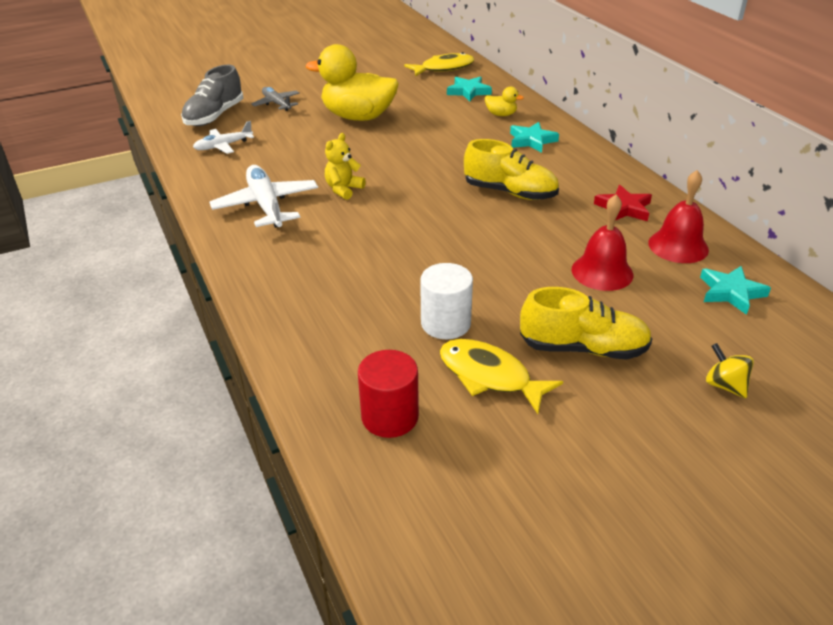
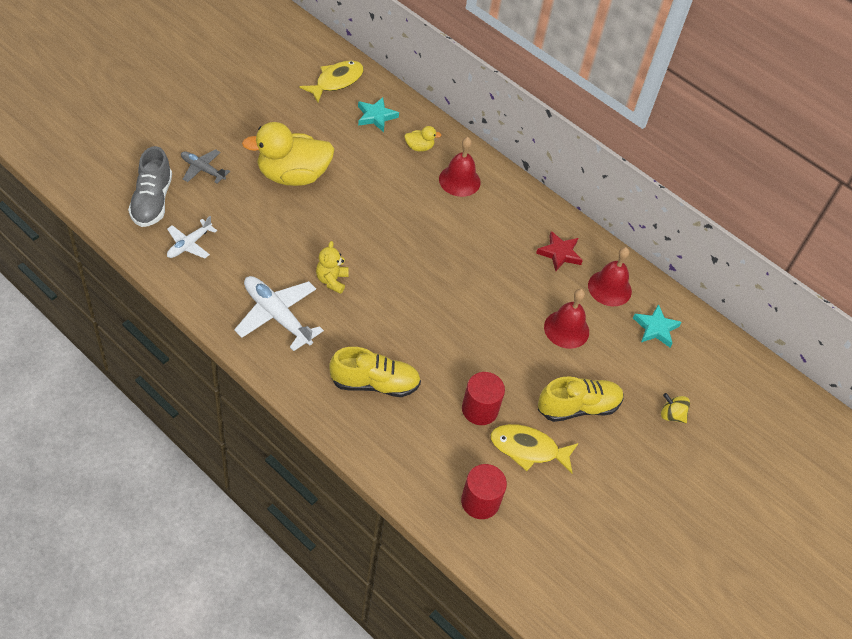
camera: 30 degrees left, 15 degrees up
(445, 323) = (479, 409): white cylinder -> red cylinder
(510, 192) = (468, 254): yellow shoe -> yellow shoe (374, 383)
(531, 140) = (459, 180): turquoise star -> red bell

